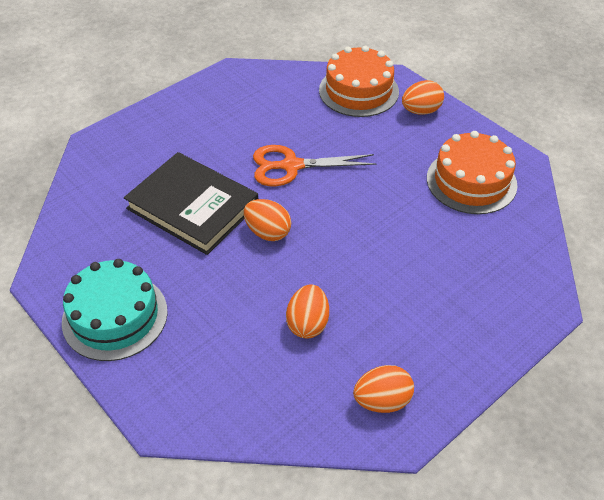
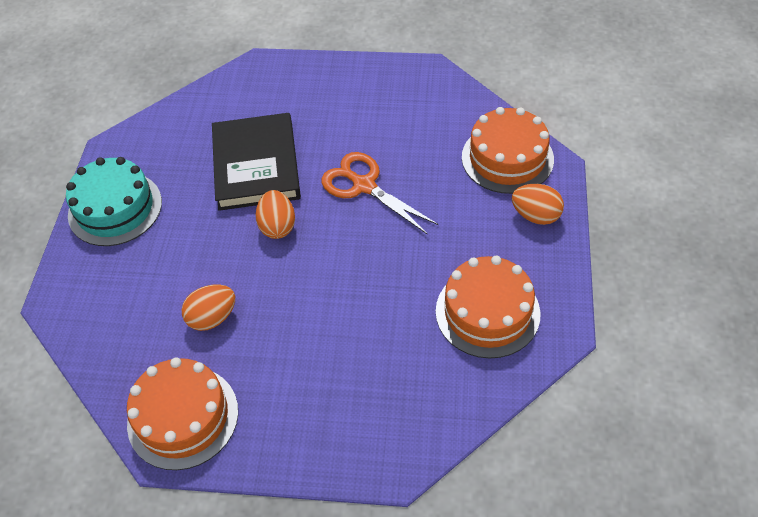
camera: 50 degrees right, 5 degrees up
(382, 401) = (183, 417): orange egg -> orange cake

